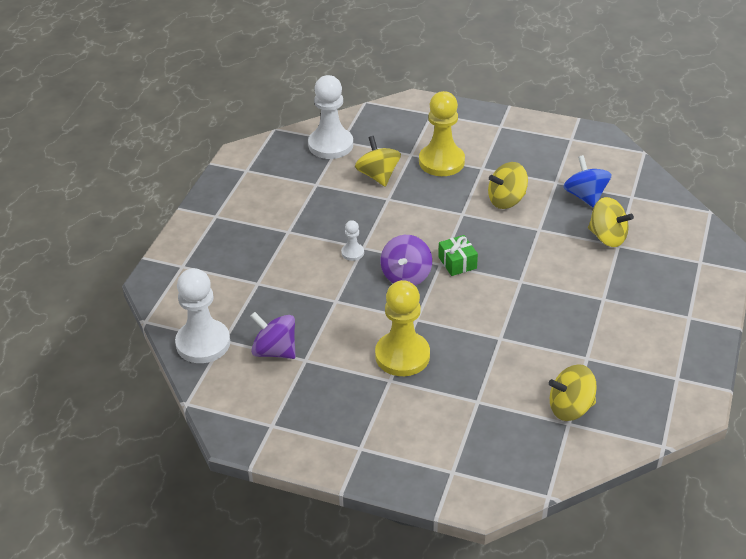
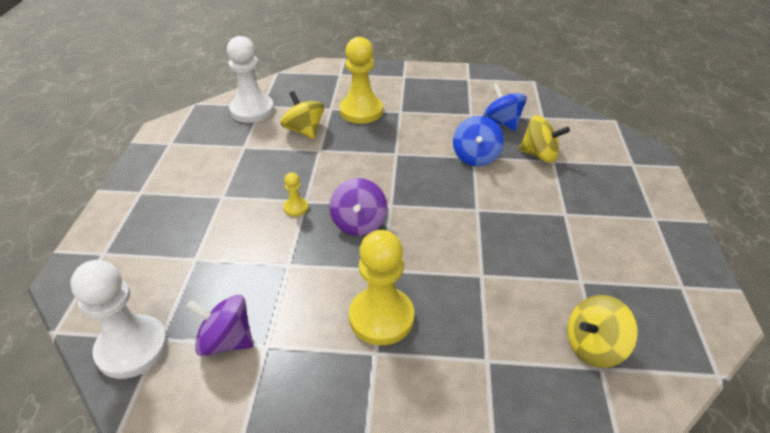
camera: 15 degrees left, 0 degrees up
(352, 253) = (296, 208): white pawn -> yellow pawn
(457, 262) = (407, 201): green gift -> none
(506, 200) = (433, 136): yellow spinning top -> none
(541, 229) = (475, 157): none -> blue spinning top

